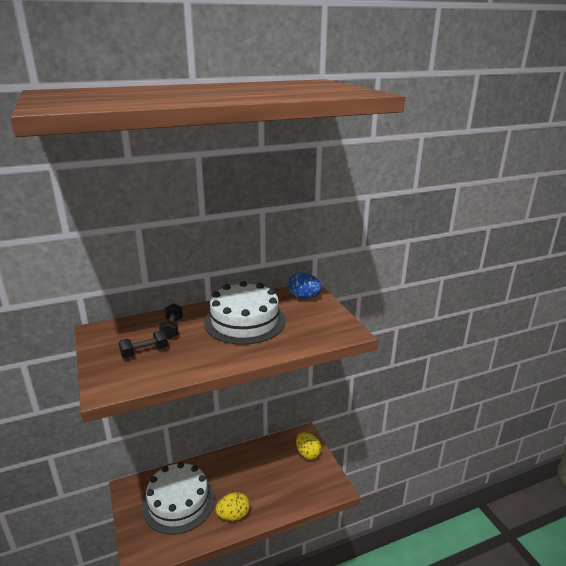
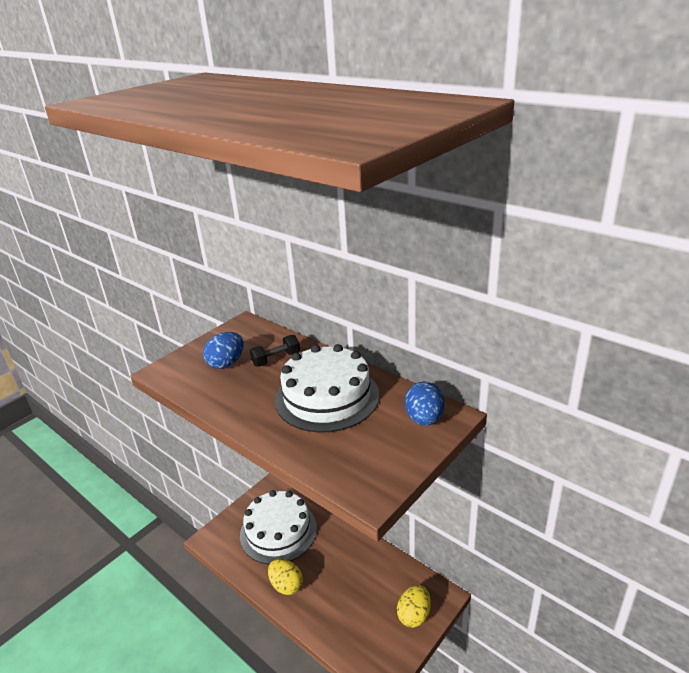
camera: 65 degrees right, 5 degrees up
(144, 352) = (226, 363): black dumbbell -> blue egg

